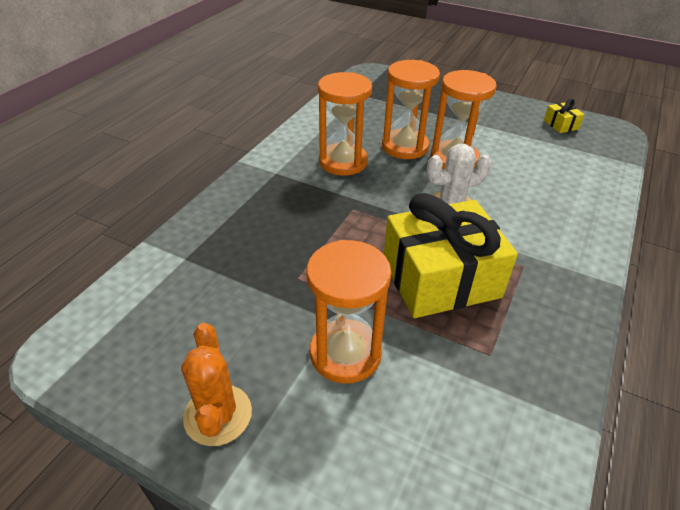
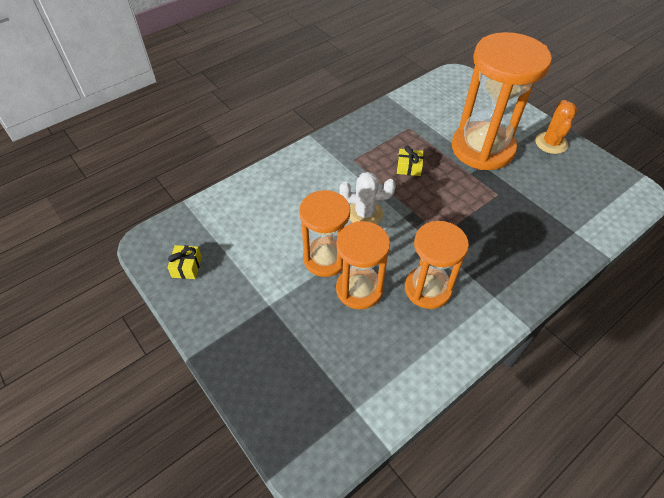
camera: 155 degrees left, 10 degrees up
(345, 353) = (482, 148): orange hourglass -> orange hourglass, size x1.65
(440, 278) = (409, 167): yellow gift -> yellow gift, size x0.40

